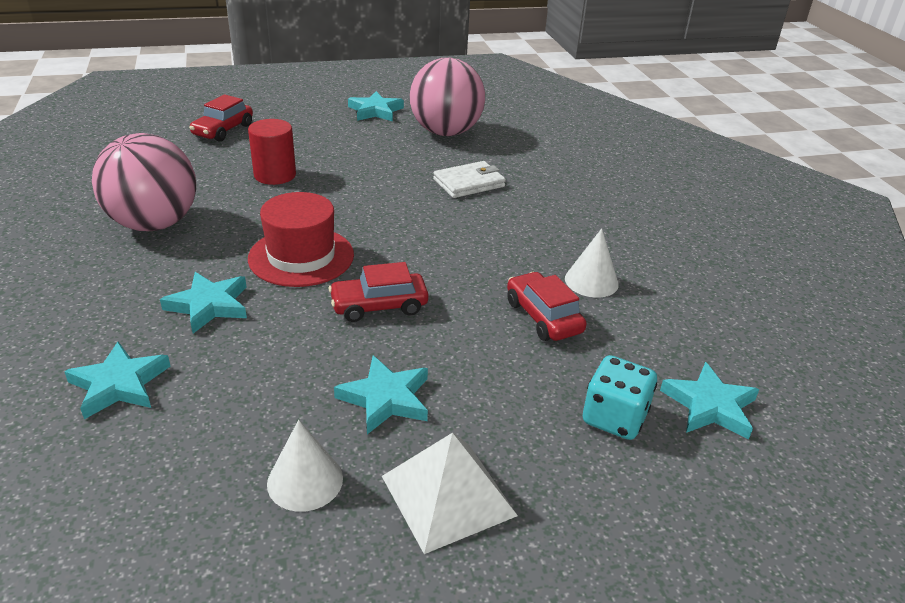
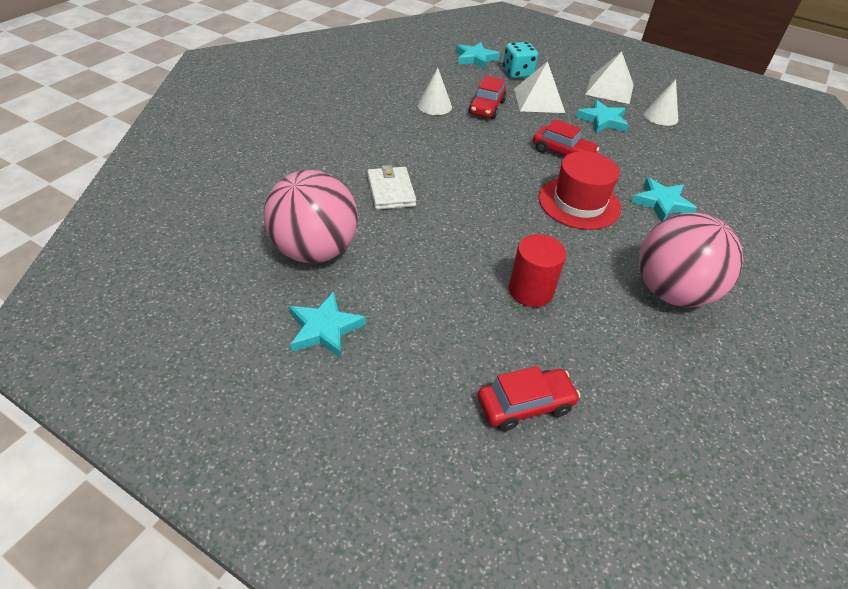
camera: 135 degrees left, 10 degrees up
(119, 384) = (731, 187): turquoise star -> none
(469, 183) = (391, 191): white wallet -> white wallet turned 60 degrees clockwise
(509, 377) = (539, 100): none -> white pyramid

